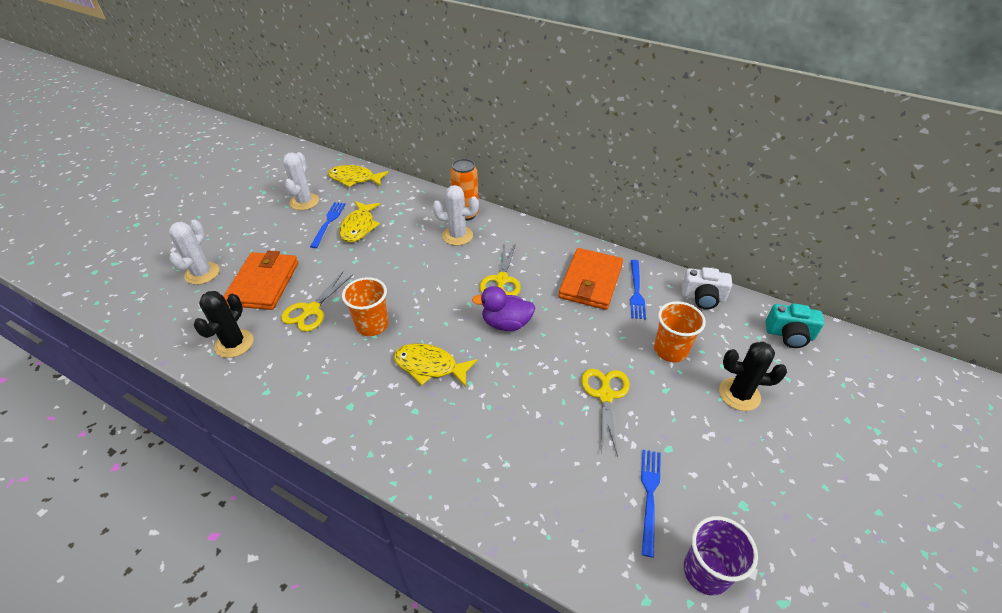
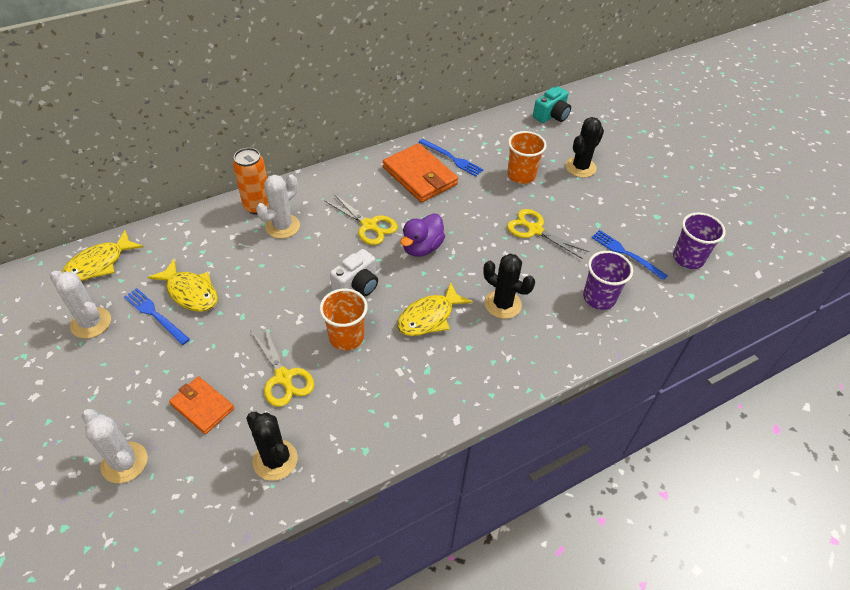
camera: 60 degrees left, 5 degrees up
(263, 283) = (202, 406): orange wallet -> orange wallet, size x0.62
(485, 413) = (503, 304): none -> black cactus
(559, 495) = (599, 298): none -> purple cup
(703, 297) = (487, 131): white camera -> white camera (357, 284)

